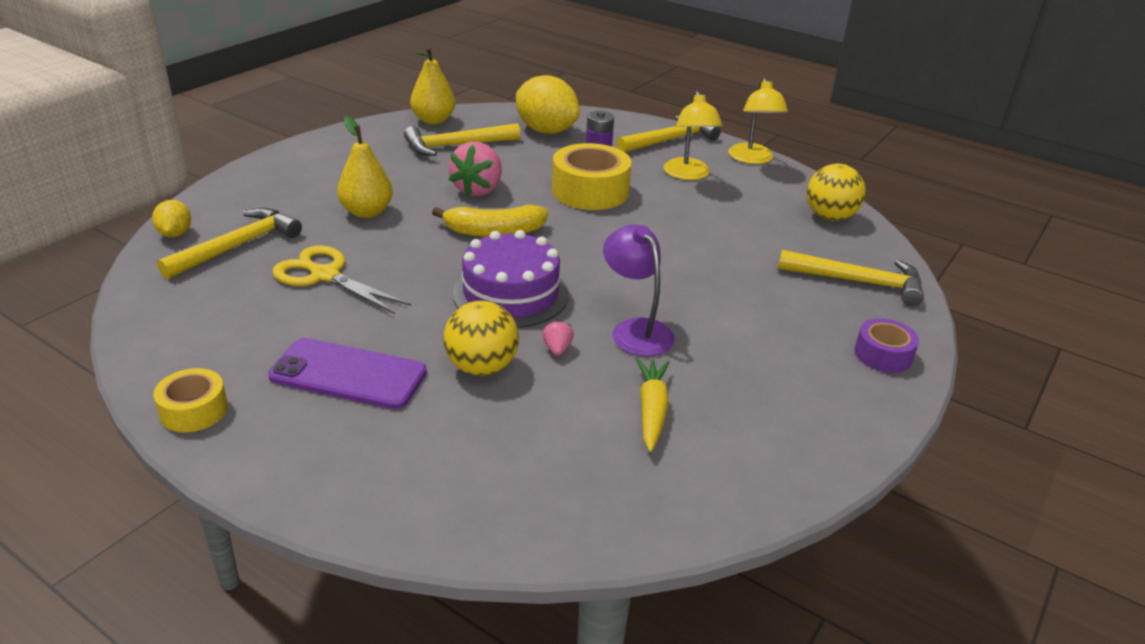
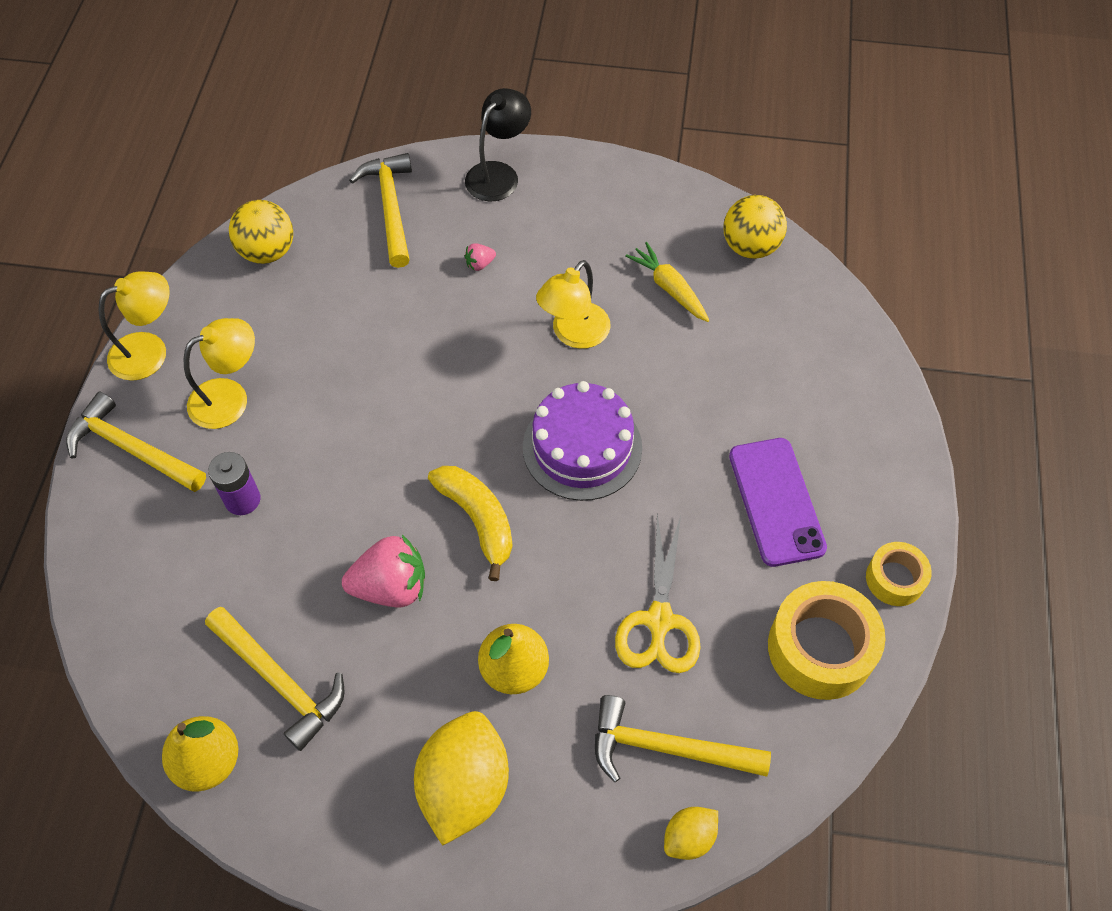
camera: 115 degrees left, 25 degrees up
(481, 367) = (699, 415): yellow ball -> yellow ball (750, 247)
(546, 131) = (173, 599): yellow lemon -> yellow lemon (464, 786)
(557, 349) = (638, 376): pink strawberry -> pink strawberry (480, 264)
(590, 191) = (329, 474): yellow tape -> yellow tape (820, 648)
(635, 330) = (574, 334): purple lamp -> yellow lamp
(652, 410) = (669, 288): yellow carrot -> yellow carrot turned 75 degrees clockwise
(883, 355) = (498, 174): purple tape -> black lamp

